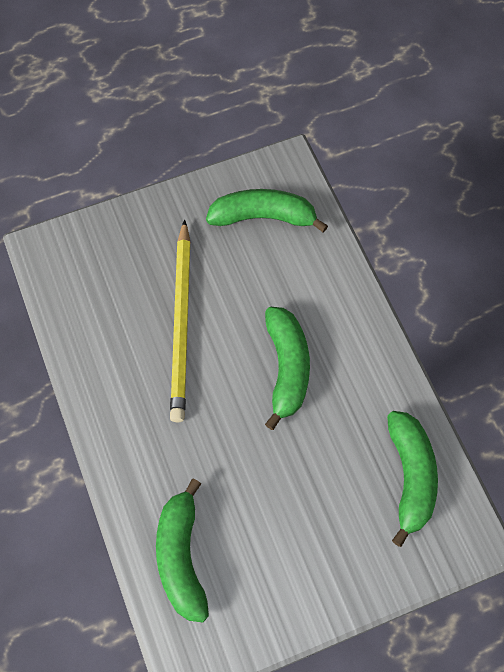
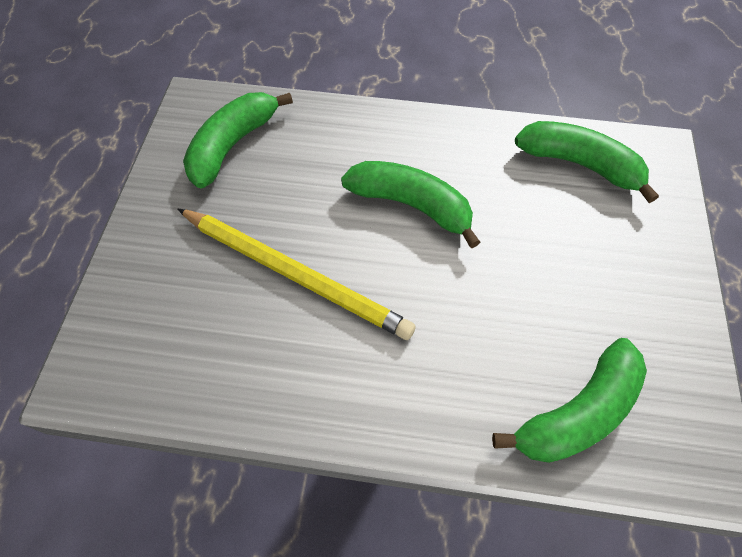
camera: 60 degrees left, 5 degrees down
(181, 557) = (577, 412): green banana -> green banana turned 60 degrees counterclockwise

